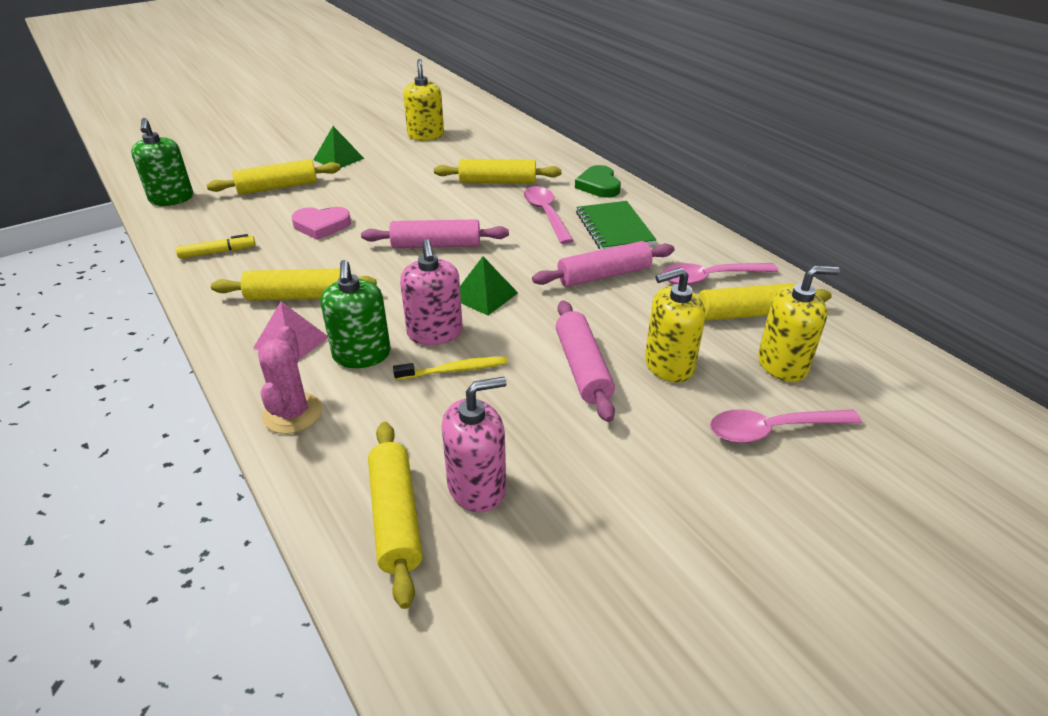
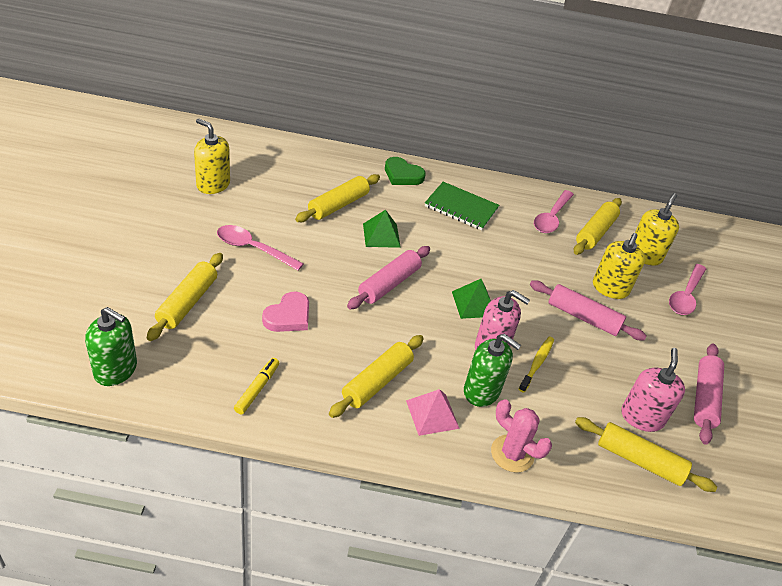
camera: 55 degrees left, 5 degrees up
(338, 159) = (185, 246): green pyramid -> green pyramid (381, 235)
(546, 214) = (410, 218): pink spoon -> pink spoon (253, 249)
(603, 275) = (506, 248): pink rolling pin -> pink rolling pin (704, 398)

